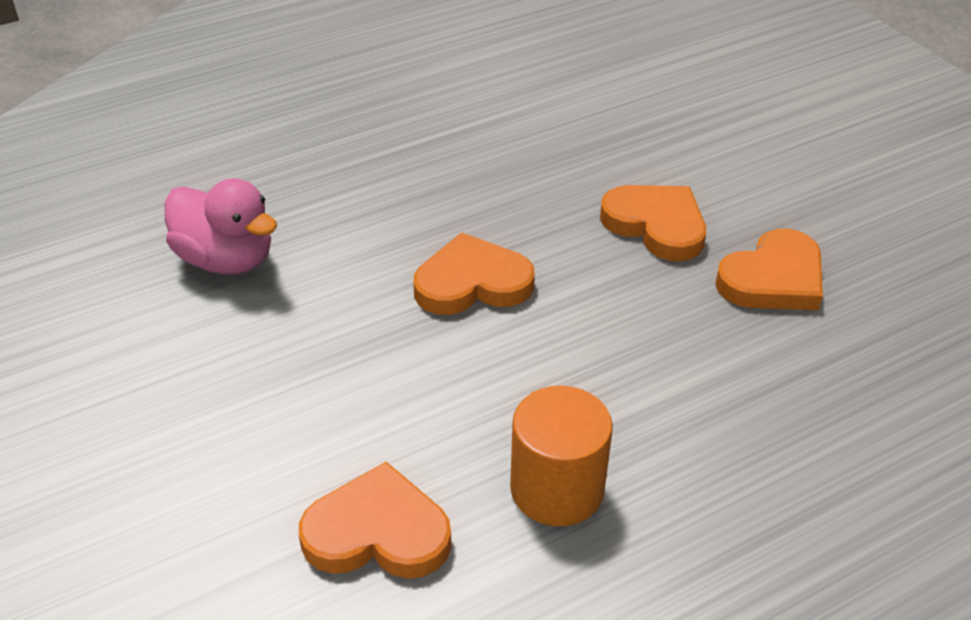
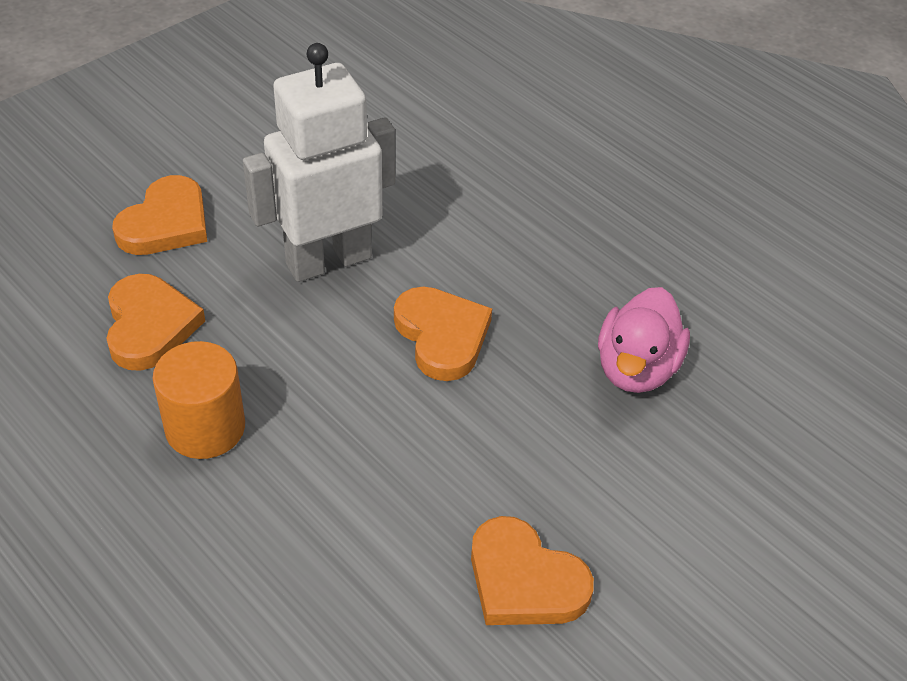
camera: 75 degrees right, 5 degrees up
(226, 260) = (423, 177): pink duck -> pink duck (636, 368)
(327, 354) = (328, 260): none -> white robot
(656, 225) = (578, 469): orange heart -> orange heart (166, 223)

